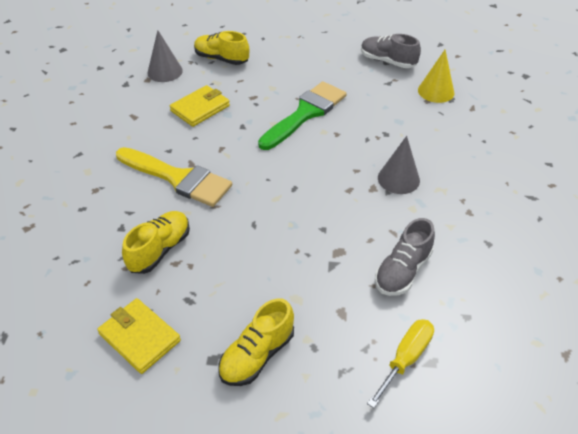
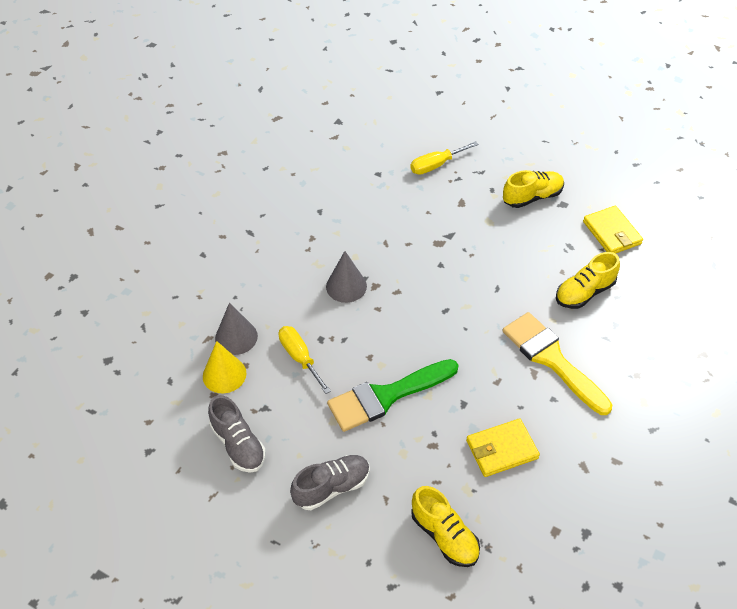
camera: 155 degrees left, 5 degrees up
(165, 71) = (528, 538): grey cone -> grey cone (236, 337)
(391, 117) = (300, 357): none -> yellow screwdriver
(402, 271) = (399, 214): grey shoe -> grey shoe (332, 487)

